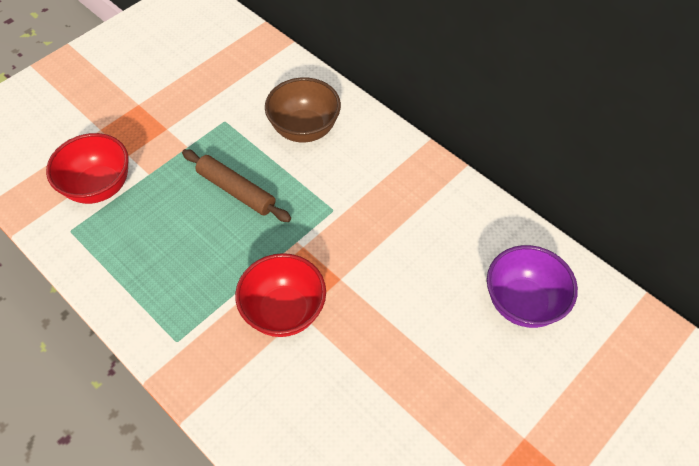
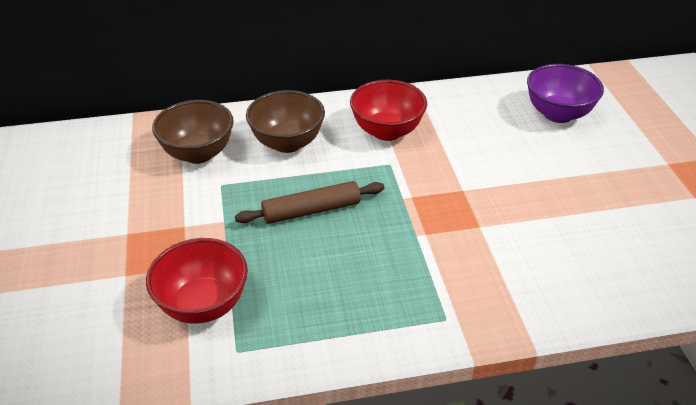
camera: 55 degrees left, 15 degrees down
(248, 86) = (198, 153): none -> brown bowl
(284, 311) = (469, 235): red bowl -> red bowl (387, 131)

